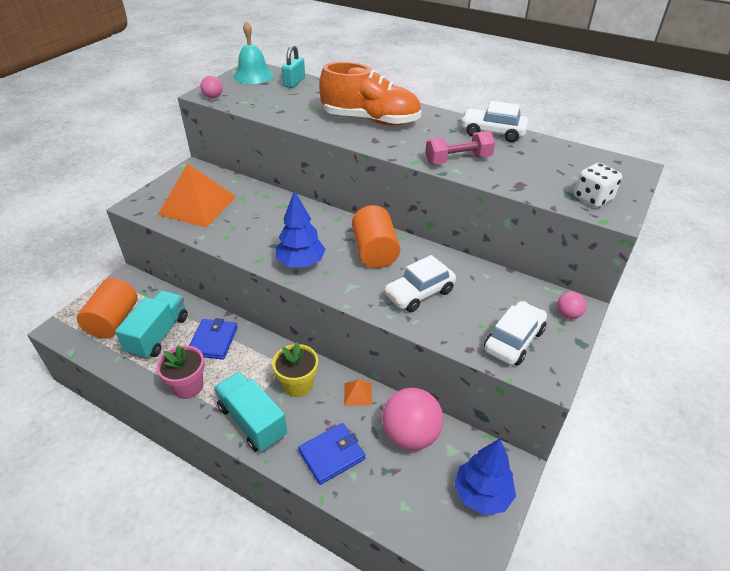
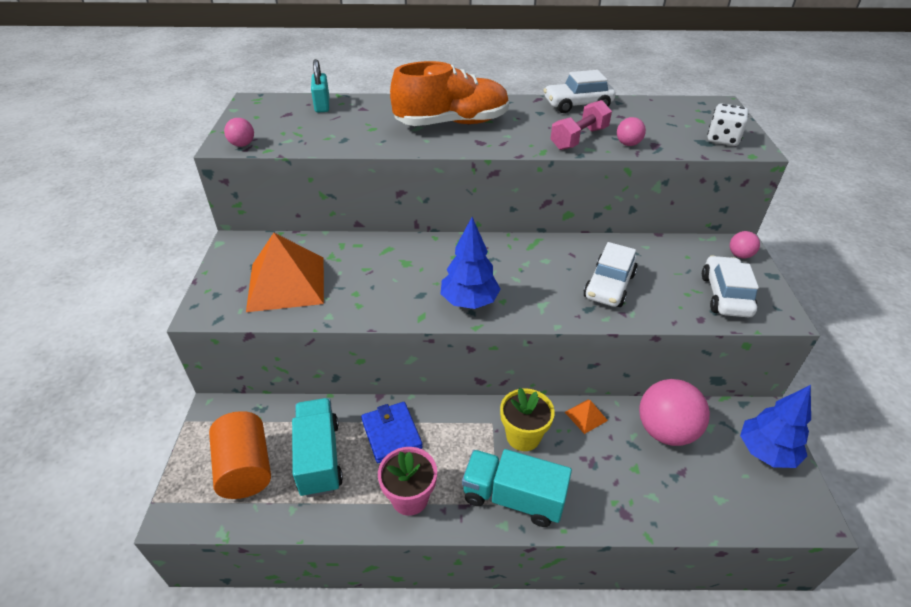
camera: 30 degrees left, 0 degrees up
(253, 75) = (263, 109): turquoise bell -> none
(332, 455) = (617, 488): blue wallet -> none
(375, 251) = (529, 262): orange cylinder -> none
(495, 176) = (628, 144): none -> pink ball

